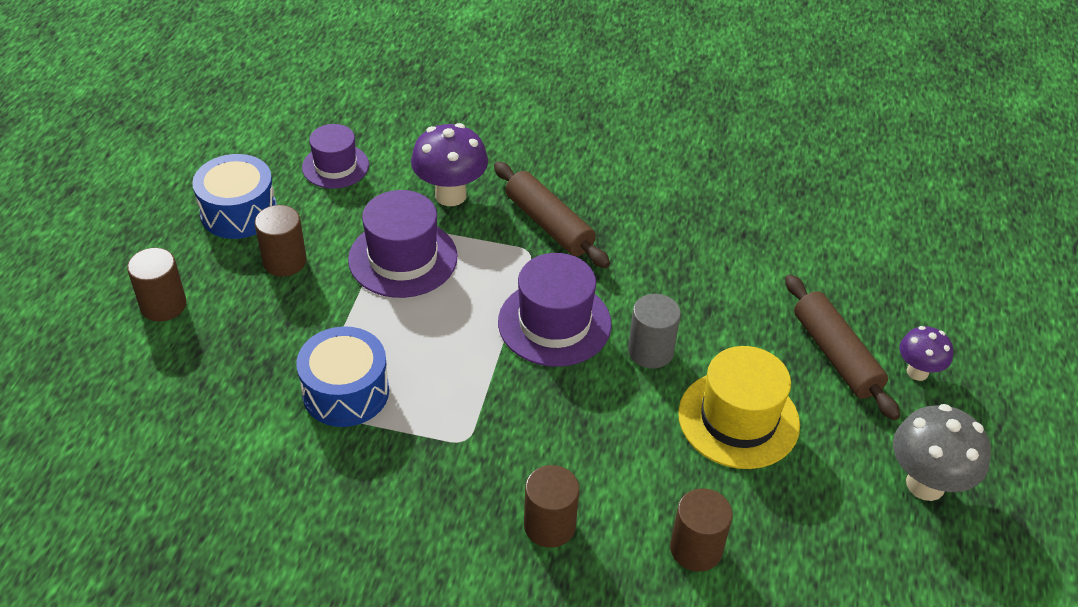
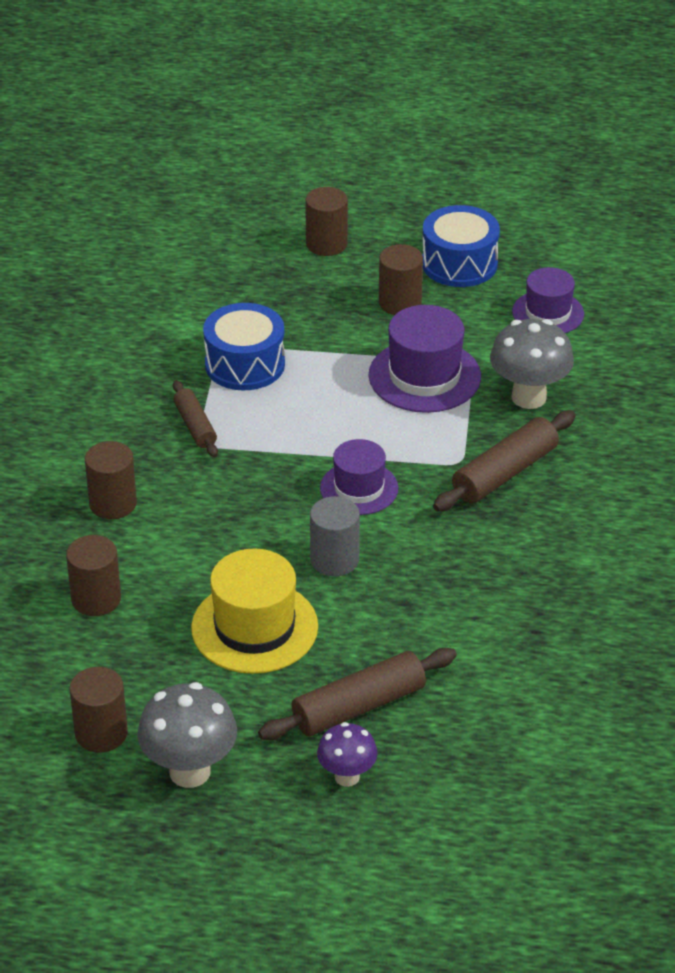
camera: 85 degrees right, 5 degrees down
(437, 443) = (195, 426): none -> brown rolling pin
(450, 195) = (528, 397): purple mushroom -> grey mushroom
(554, 323) = (359, 488): purple hat -> purple hat, size x0.66
(884, 554) = (101, 733): none -> brown cylinder

